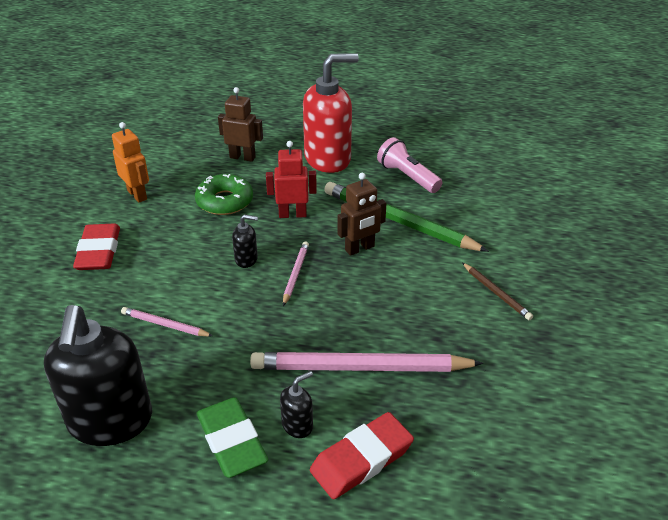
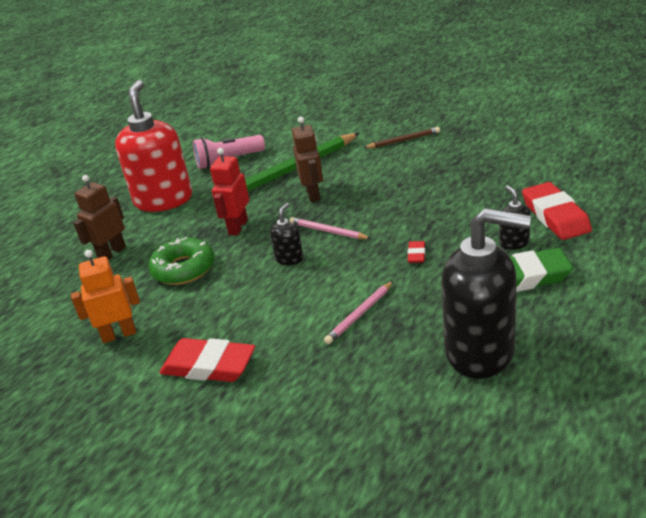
camera: 65 degrees left, 5 degrees down
(264, 346) = (416, 254): none -> red eraser
(361, 368) = (460, 207): pink pencil -> none

